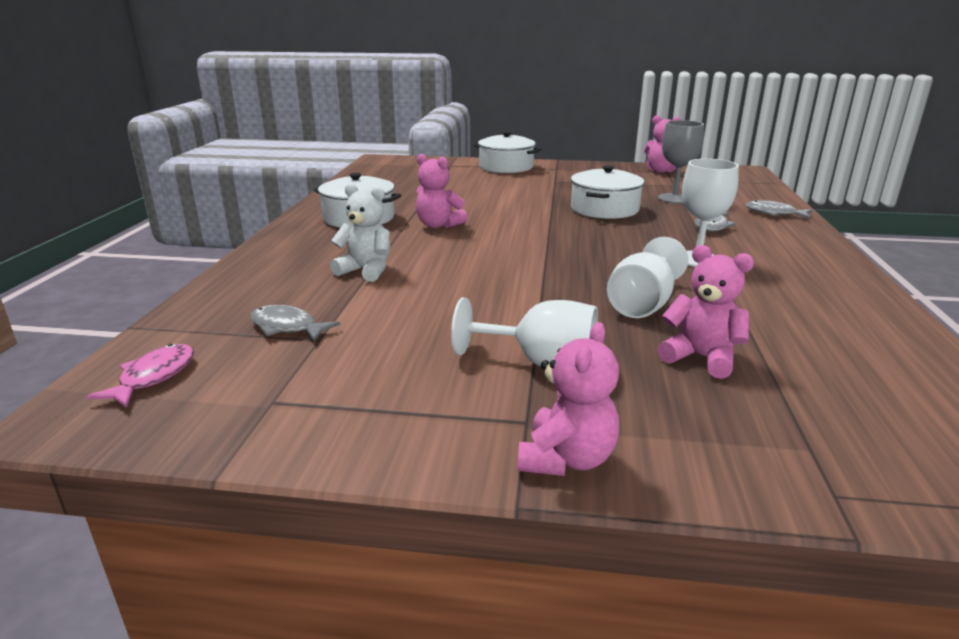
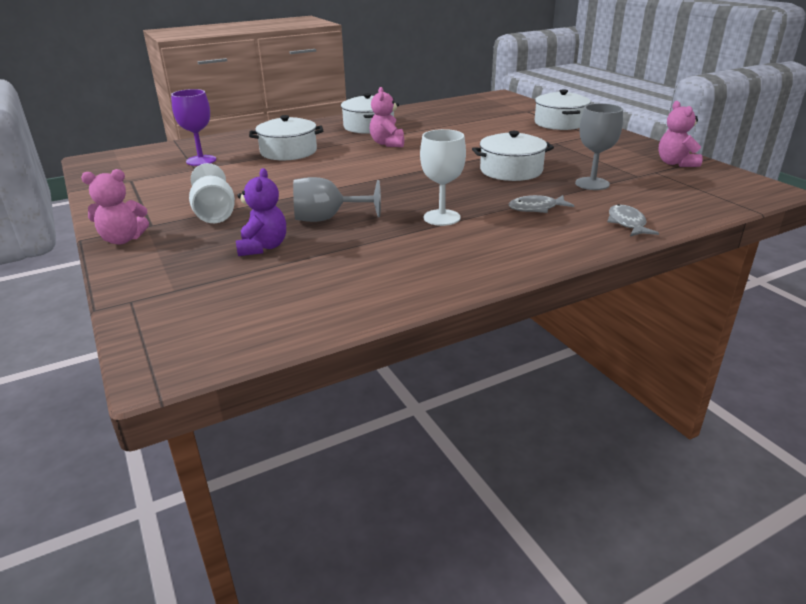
camera: 55 degrees right, 5 degrees up
(154, 377) = (134, 158): pink fish -> none
(287, 327) = (201, 160): grey fish -> purple goblet
(366, 271) = (288, 152): white teddy bear -> white pot
(642, 304) = (327, 219): white goblet -> grey goblet
(701, 358) = (263, 247): pink teddy bear -> purple teddy bear

